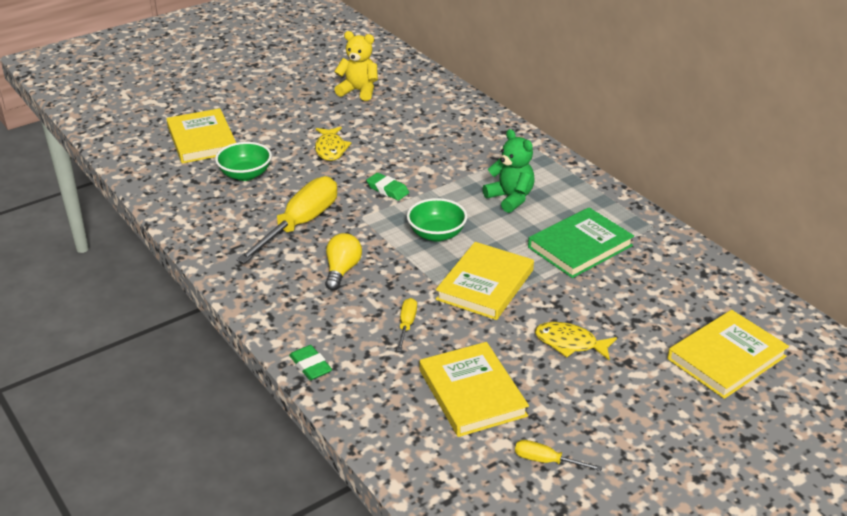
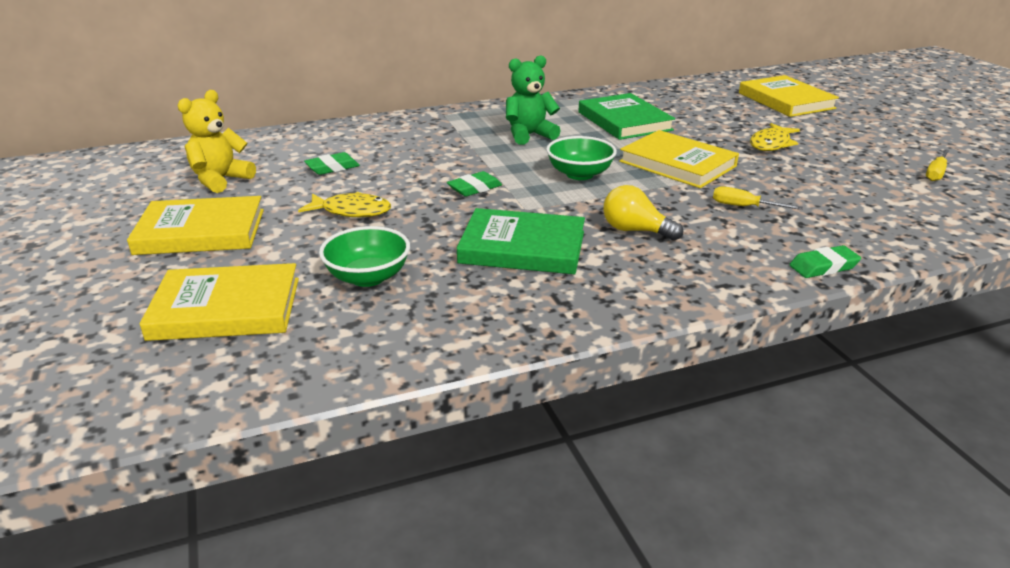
camera: 75 degrees left, 5 degrees down
(300, 224) = (522, 247): yellow screwdriver -> green book
(398, 125) = (332, 168): none -> green eraser
(472, 393) = (851, 190): yellow book -> yellow book (201, 231)

